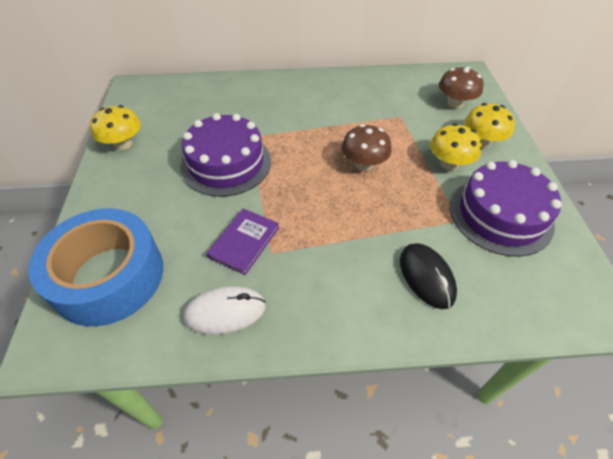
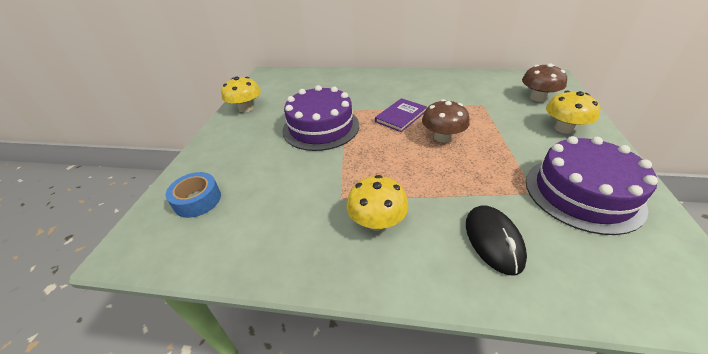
camera: 15 degrees right, 10 degrees down
(109, 276) = (197, 200): blue tape -> blue tape, size x0.48
(225, 312) = (284, 243): white mouse -> none
(244, 242) = (319, 187): purple book -> purple book (401, 116)
(449, 163) = (528, 143): yellow mushroom -> yellow mushroom (377, 221)

